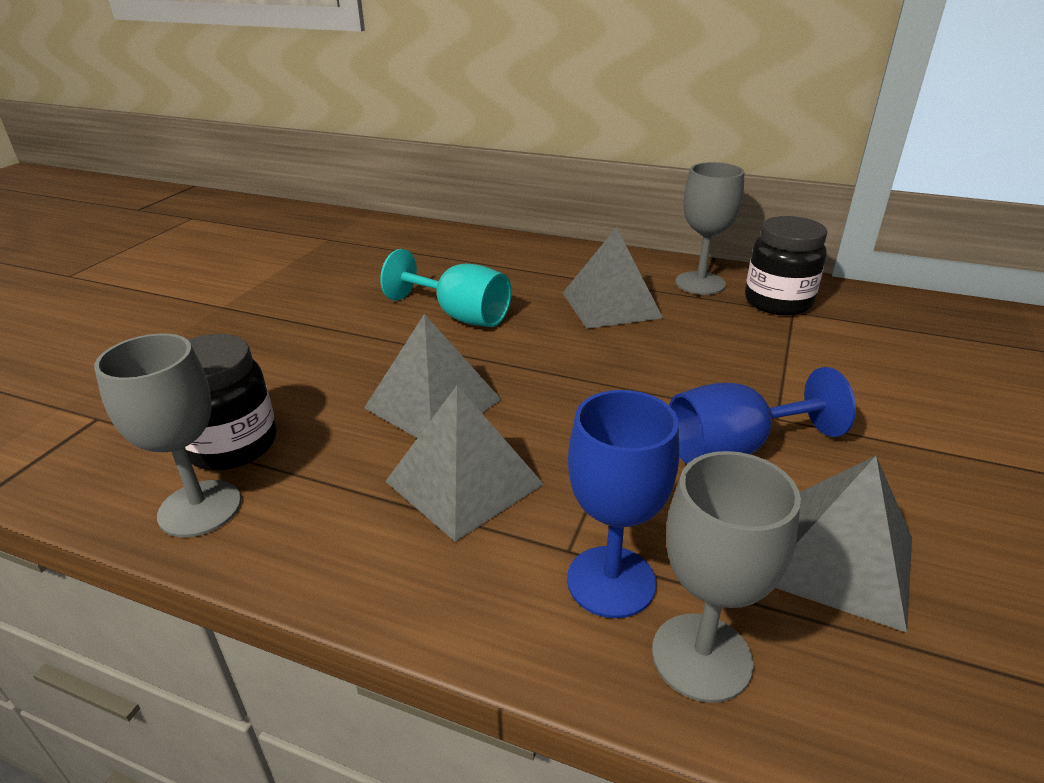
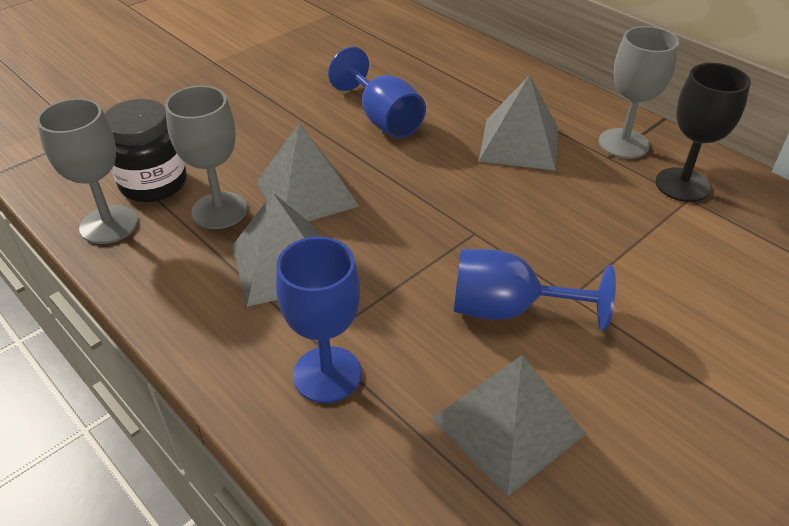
camera: 25 degrees right, 10 degrees up
(459, 316) = (383, 119): turquoise goblet -> blue goblet
(701, 656) = (345, 448): grey goblet -> grey goblet (219, 210)
(777, 302) = (682, 185): black jar -> black goblet

